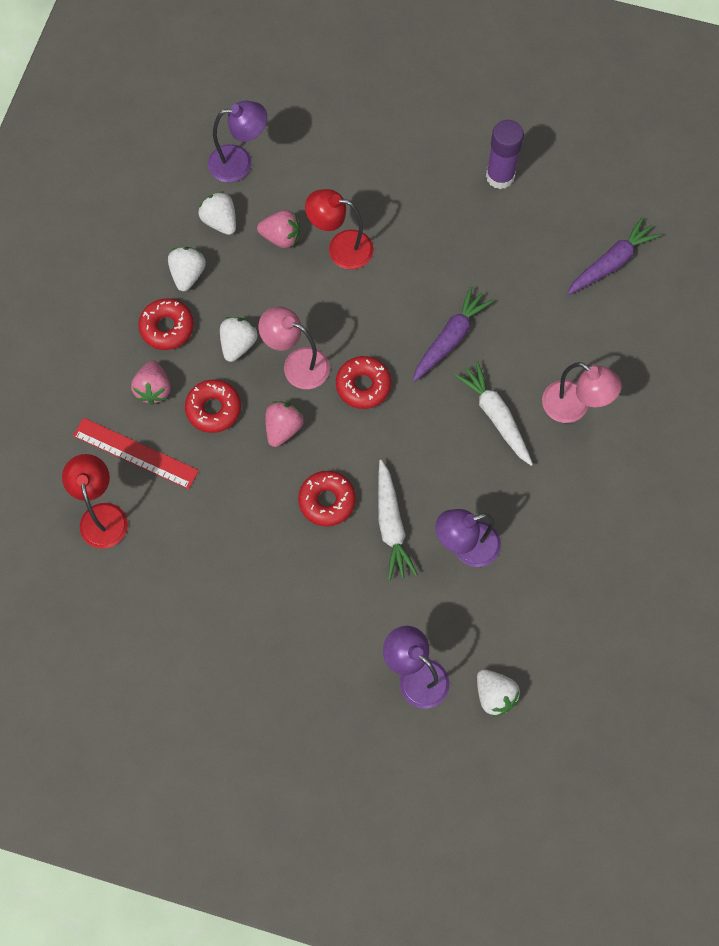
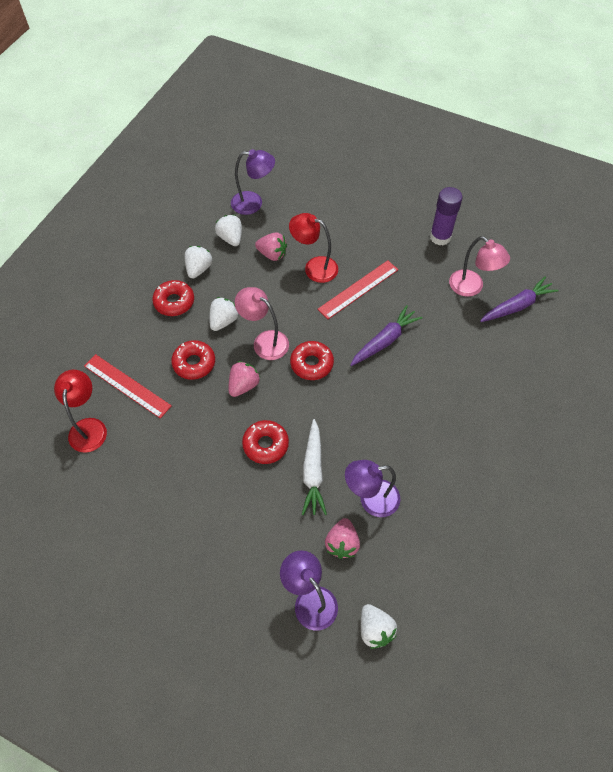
camera: 10 degrees right, 10 degrees down
(153, 389) = (153, 342): pink strawberry -> pink strawberry (342, 543)
(404, 271) = (358, 289): none -> red ruler
(495, 416) = (411, 402): white carrot -> none
(574, 408) = (475, 405): pink lamp -> pink lamp (471, 288)

